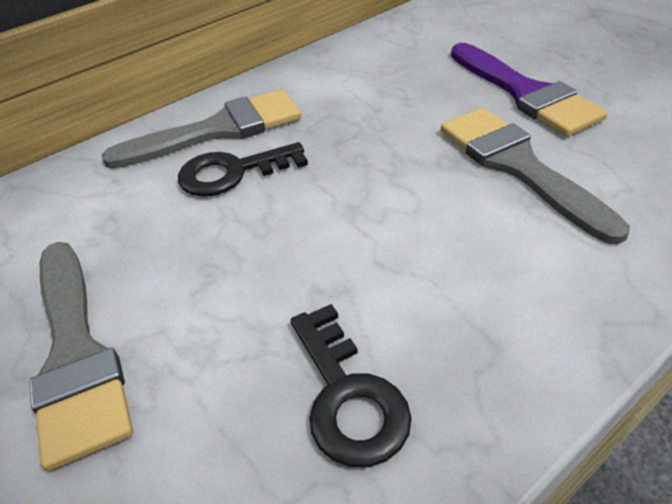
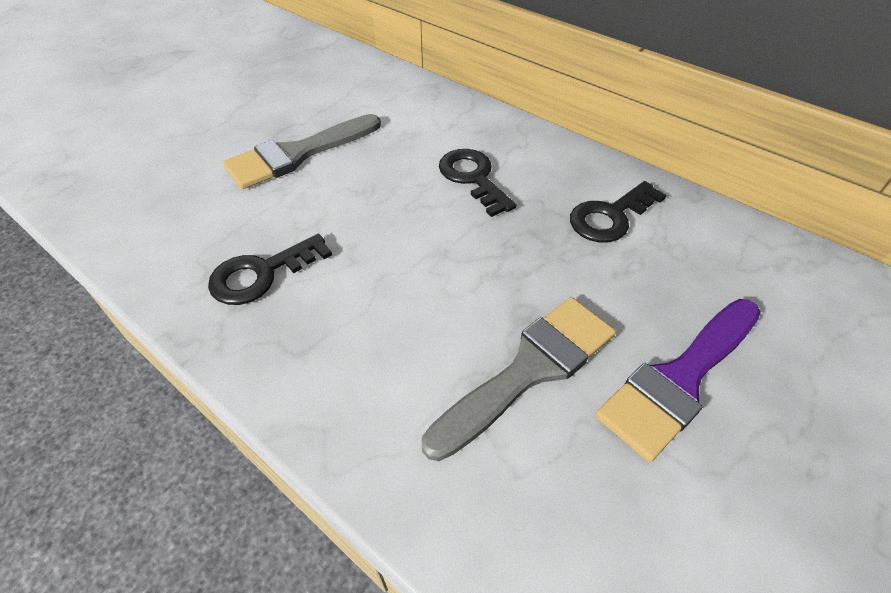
camera: 75 degrees right, 5 degrees up
(218, 130) = (526, 158): grey brush -> none
(333, 93) = (610, 217): none -> black key

